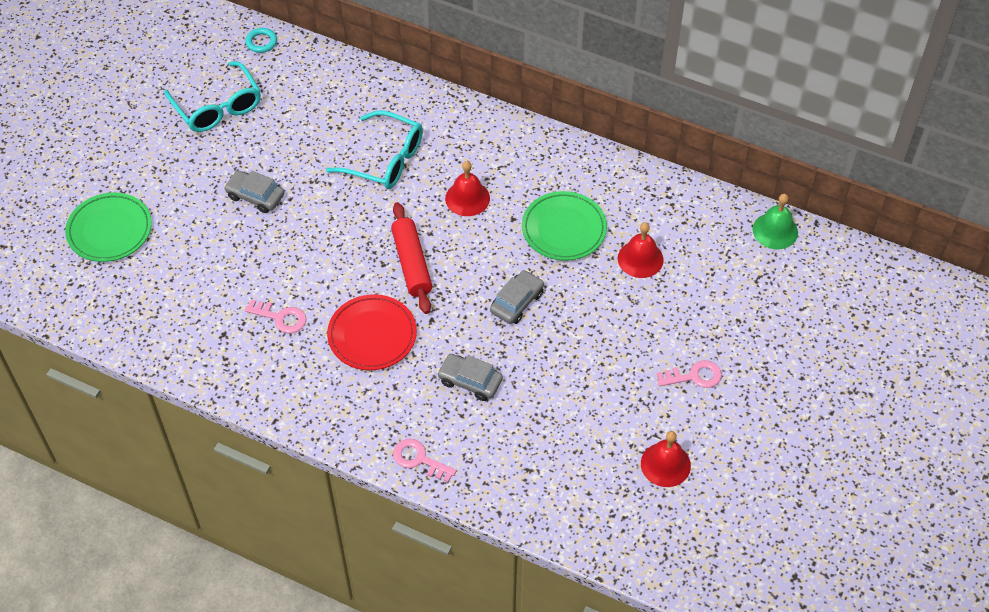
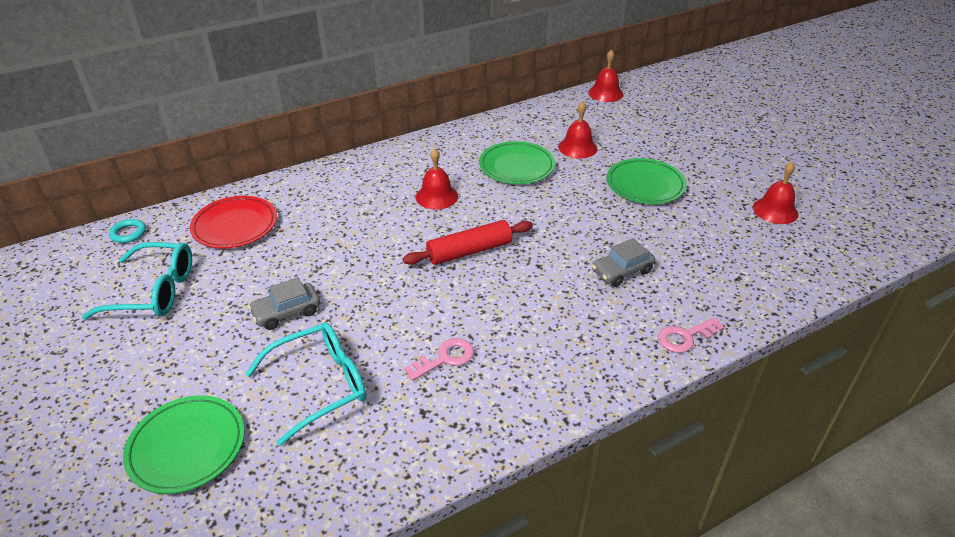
camera: 55 degrees left, 15 degrees down
(372, 335) = (523, 307): red plate -> red plate (235, 226)
(385, 160) = (347, 220): turquoise glasses -> turquoise glasses (320, 385)
(412, 263) = (469, 251): red rolling pin -> red rolling pin turned 45 degrees counterclockwise
(517, 302) = (563, 215): grey car -> none
(619, 342) = (645, 185): none -> green plate
(694, 376) = (702, 167): pink key -> none
(775, 231) = (605, 93): green bell -> red bell

